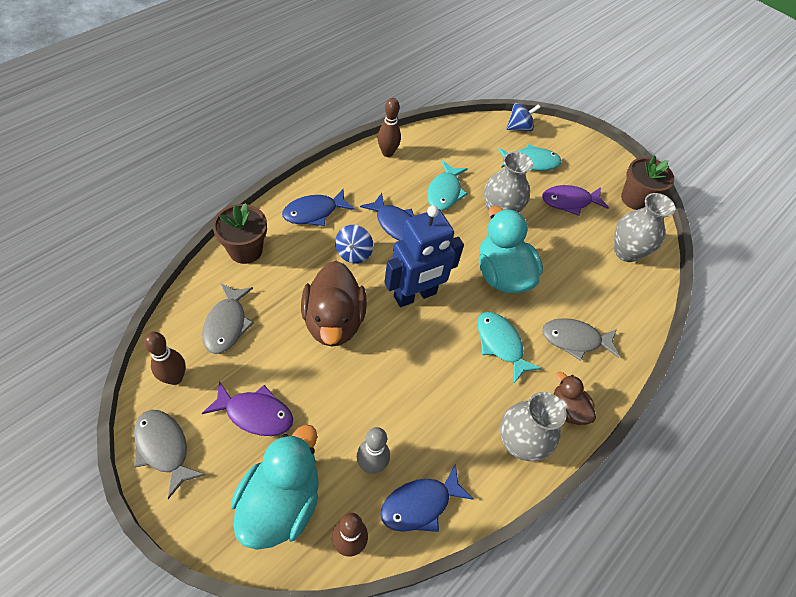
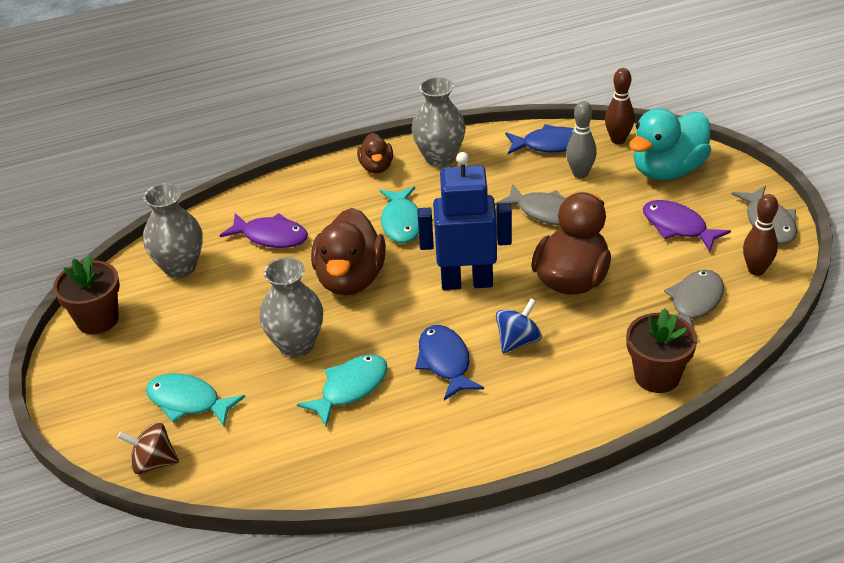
camera: 145 degrees left, 15 degrees down
(314, 212) = (549, 403): blue fish -> none
(387, 153) = (397, 469): brown bowling pin -> none
(502, 274) = (350, 279): turquoise duck -> brown duck
(519, 127) = (153, 462): blue spinning top -> brown spinning top
(569, 201) = (189, 336): purple fish -> purple fish (271, 236)
(575, 339) = (322, 209): grey fish -> grey fish (545, 212)

